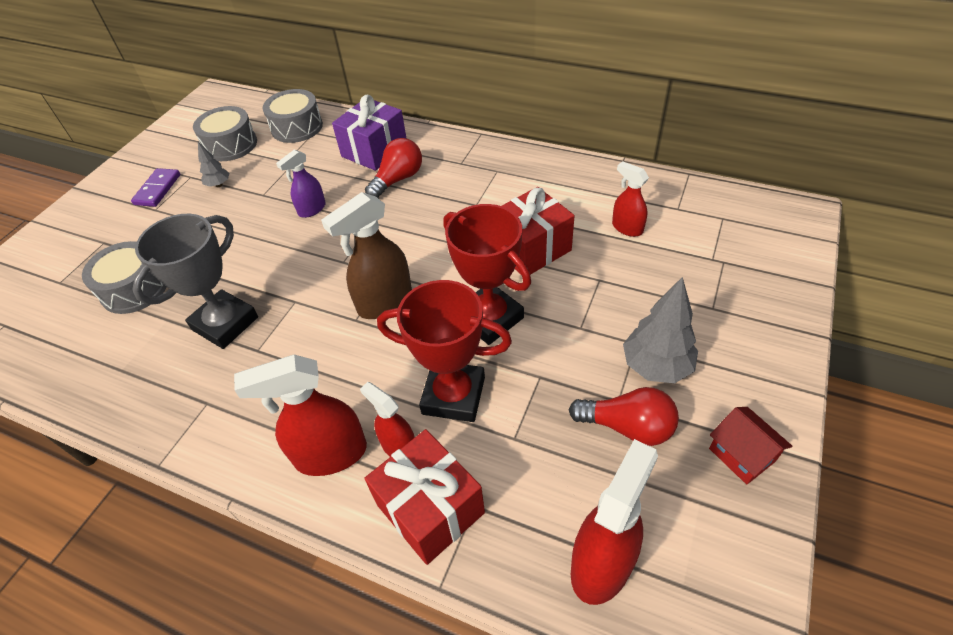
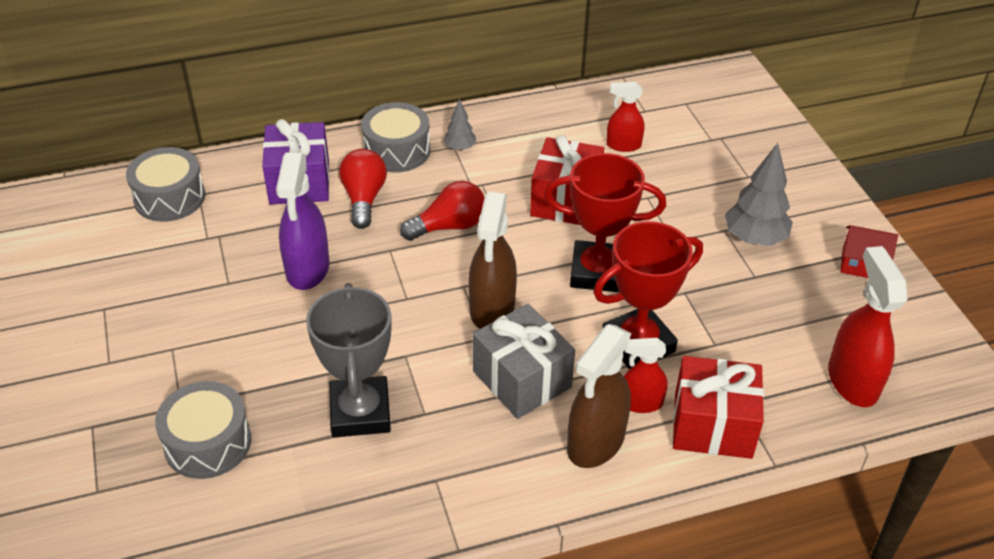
camera: 45 degrees left, 5 degrees down
(158, 189) = (79, 341): purple domino -> none
(219, 185) = (157, 299): grey tree -> grey tree (460, 148)
(230, 145) = (108, 252): grey drum -> grey drum (397, 150)
(312, 209) = (307, 269): purple spray bottle -> purple spray bottle, size x1.68
(330, 454) = (595, 443): red spray bottle -> brown spray bottle
(342, 367) = (522, 379): none -> grey gift
(627, 427) = (779, 290): red light bulb -> red light bulb (449, 226)

